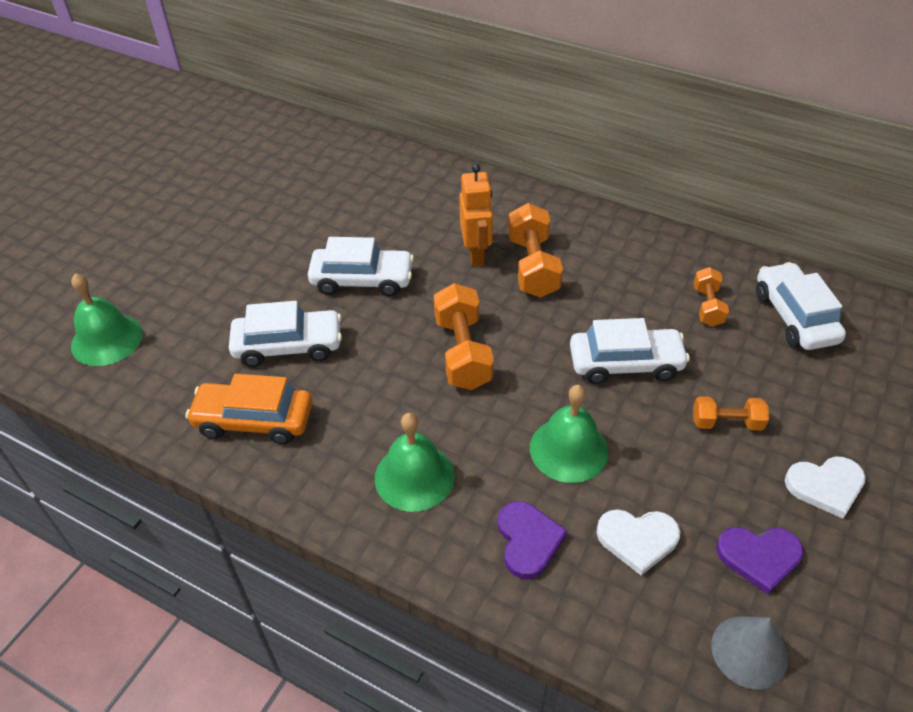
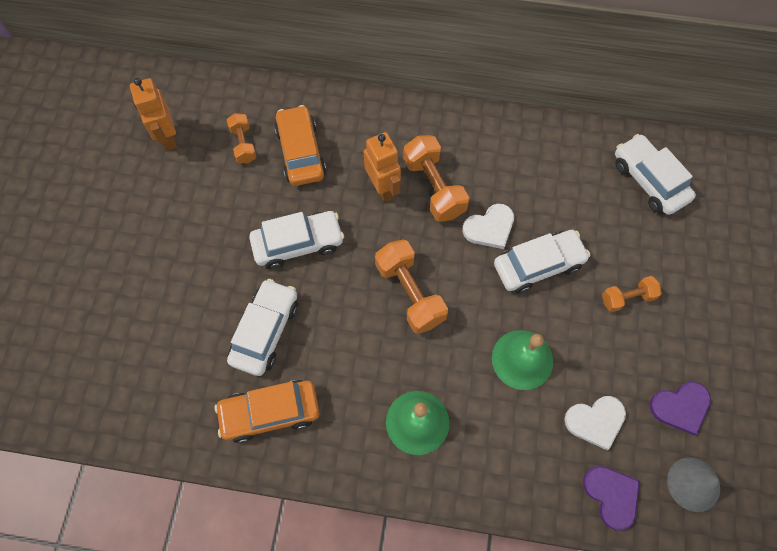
camera: 20 degrees left, 20 degrees up
(107, 339) = (104, 373): green bell -> none
(278, 168) = (168, 137): none -> orange robot
(288, 346) = (265, 331): white car -> white car turned 45 degrees counterclockwise
(403, 207) = (300, 152): none -> orange car
(528, 540) = (520, 449): purple heart -> purple heart (611, 495)
(707, 306) = (582, 189): orange dumbbell -> orange dumbbell (243, 144)
(825, 486) = (709, 332): white heart -> white heart (489, 228)

